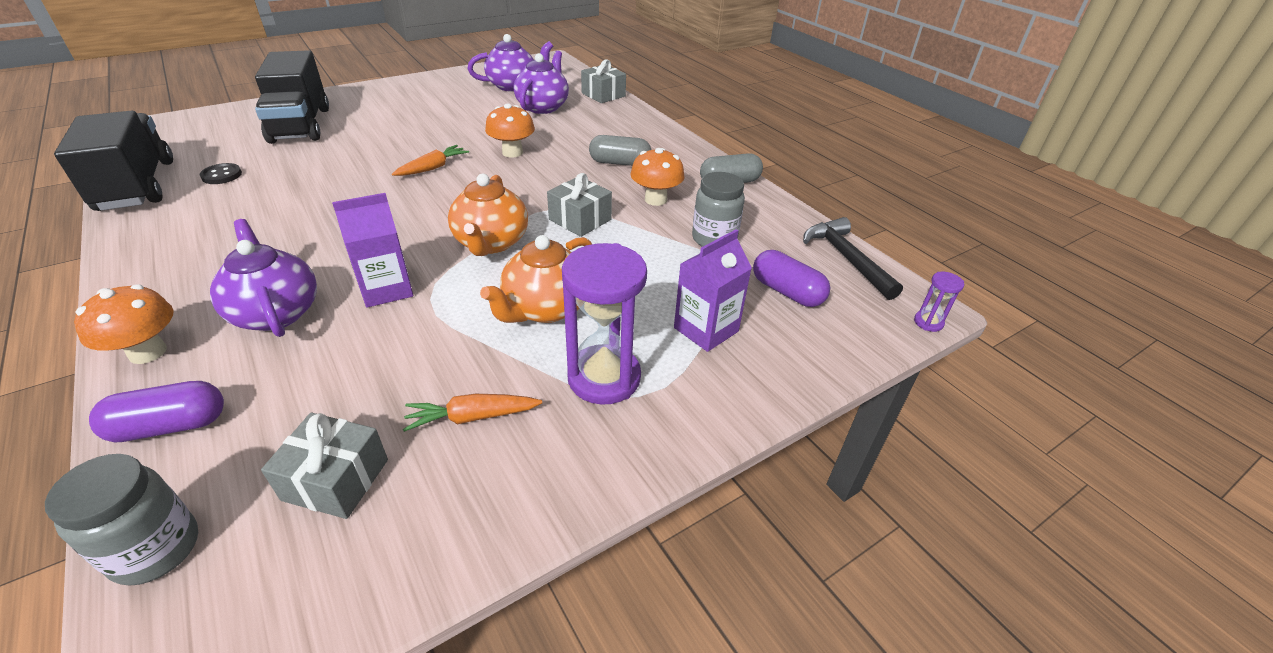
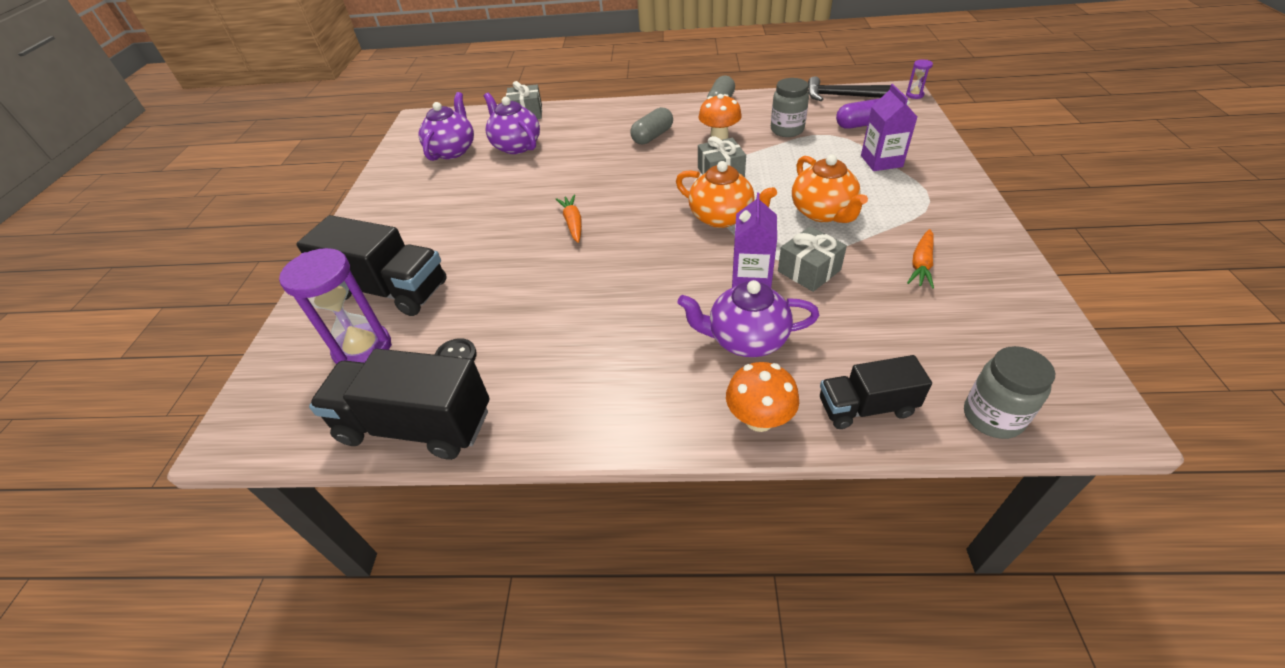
camera: 50 degrees left, 5 degrees up
(170, 426) = (866, 407): purple capsule -> black truck
(336, 479) = (956, 329): grey gift -> grey gift (809, 270)
(512, 152) = (586, 178): orange mushroom -> none
(604, 378) = (908, 208): purple hourglass -> purple hourglass (363, 349)

